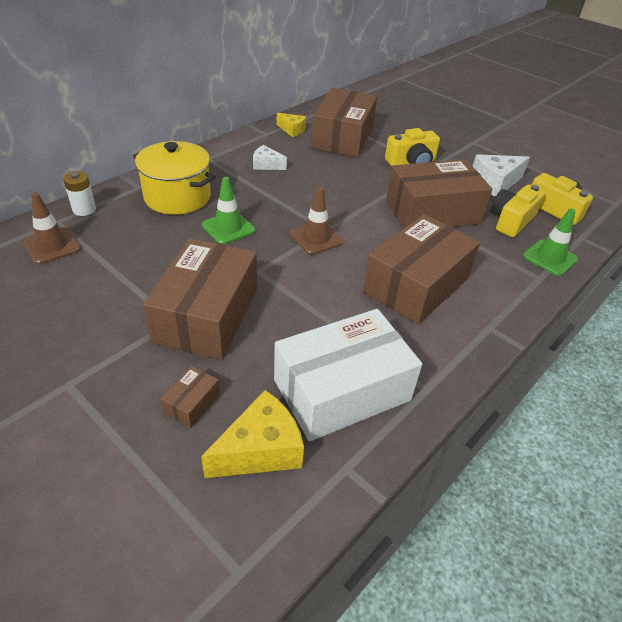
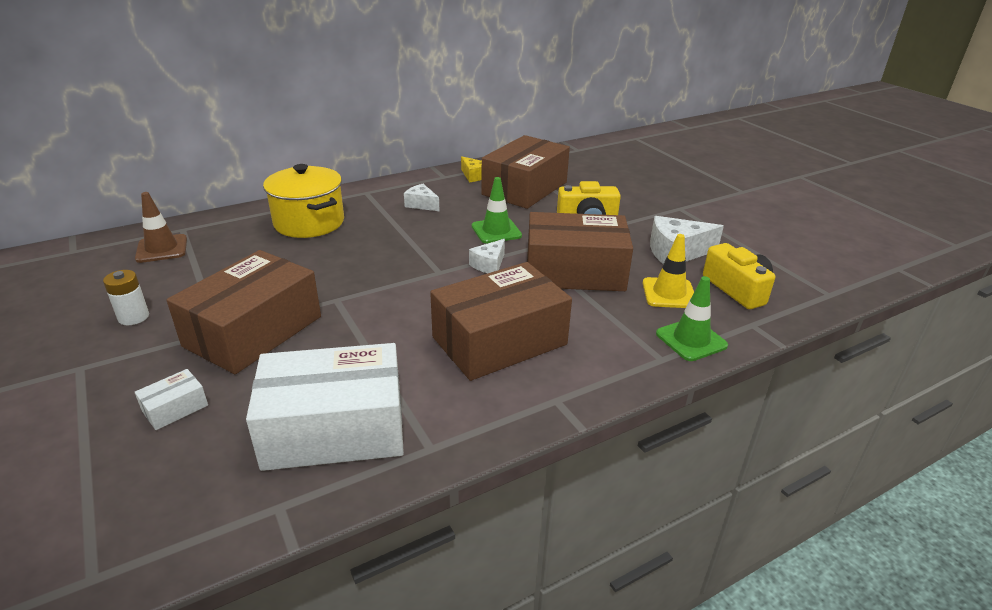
camera: 20 degrees right, 10 degrees down
(84, 209) = (214, 222): white battery -> white battery (133, 317)
(192, 403) = (175, 408): brown box -> white box
(228, 228) = (337, 256): green traffic cone -> green traffic cone (496, 231)
(260, 450) = (205, 467): yellow cheese -> none
(316, 238) = (421, 278): brown traffic cone -> none
(362, 216) = (489, 264): none -> white cheese
(511, 220) = (669, 293): yellow camera -> yellow traffic cone

